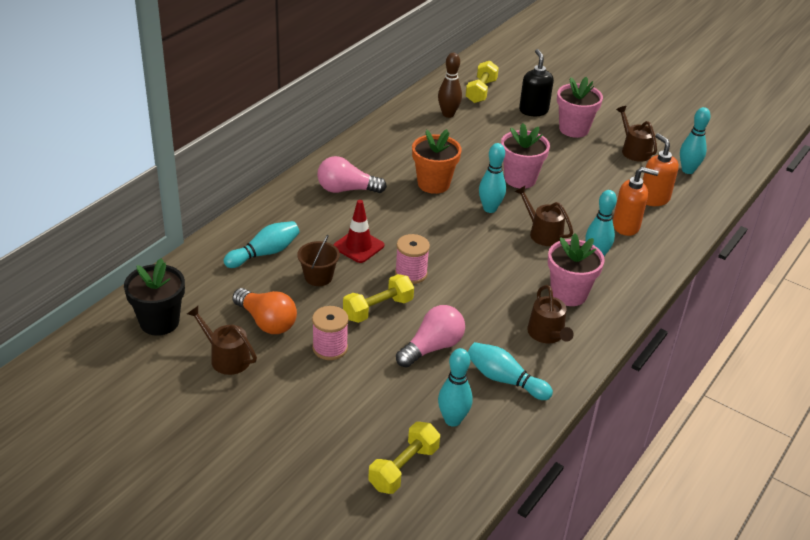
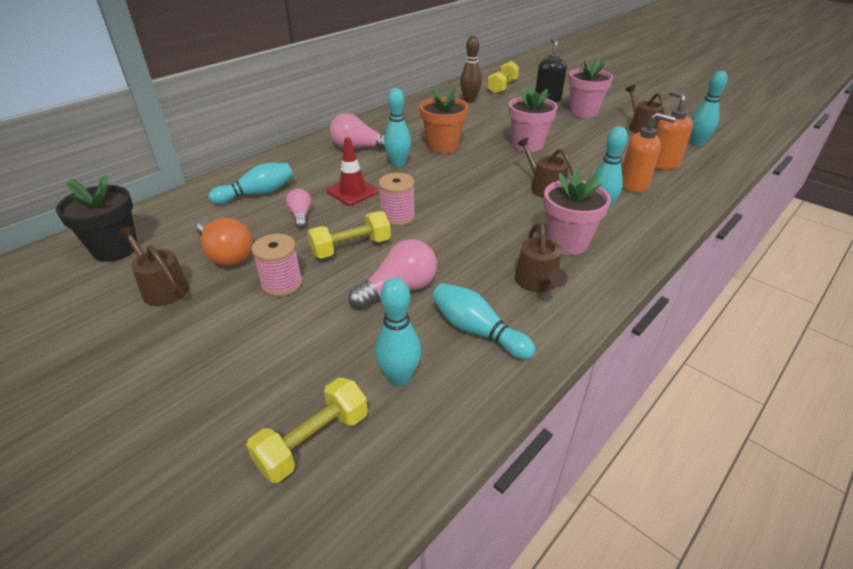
camera: 10 degrees right, 0 degrees up
(318, 277) = (300, 216): brown bucket -> pink light bulb
(490, 209) = (493, 166): turquoise bowling pin -> turquoise bowling pin (398, 164)

